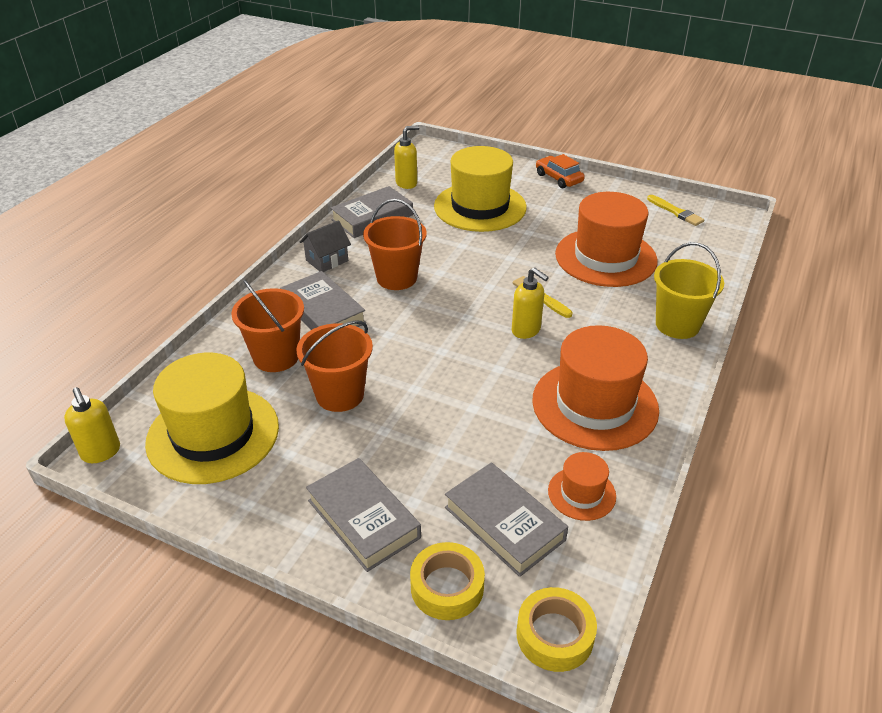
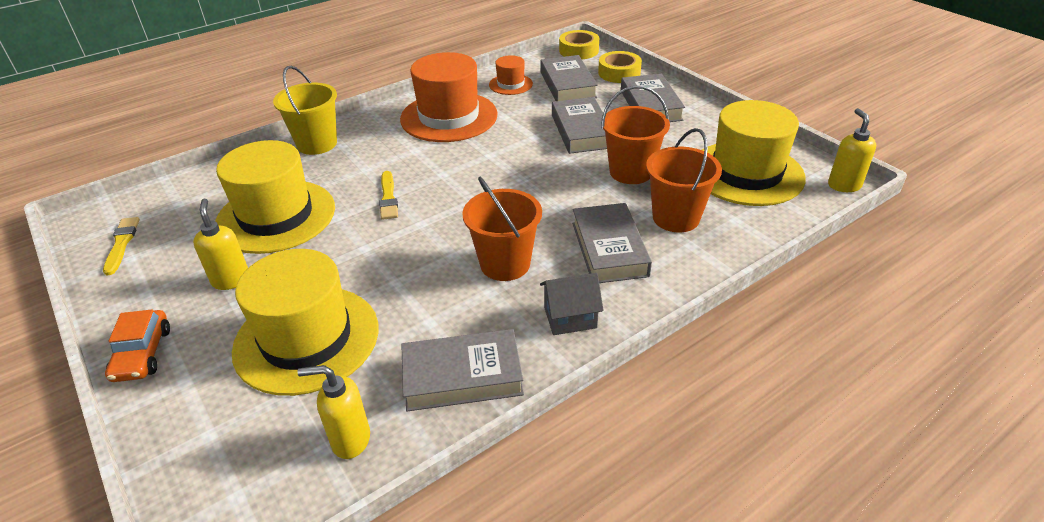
camera: 150 degrees left, 0 degrees up
(426, 436) = (581, 131): none -> grey book
(526, 330) = (436, 174): yellow soap dispenser -> yellow soap dispenser (231, 280)
(605, 257) = (276, 216): orange hat -> yellow hat

